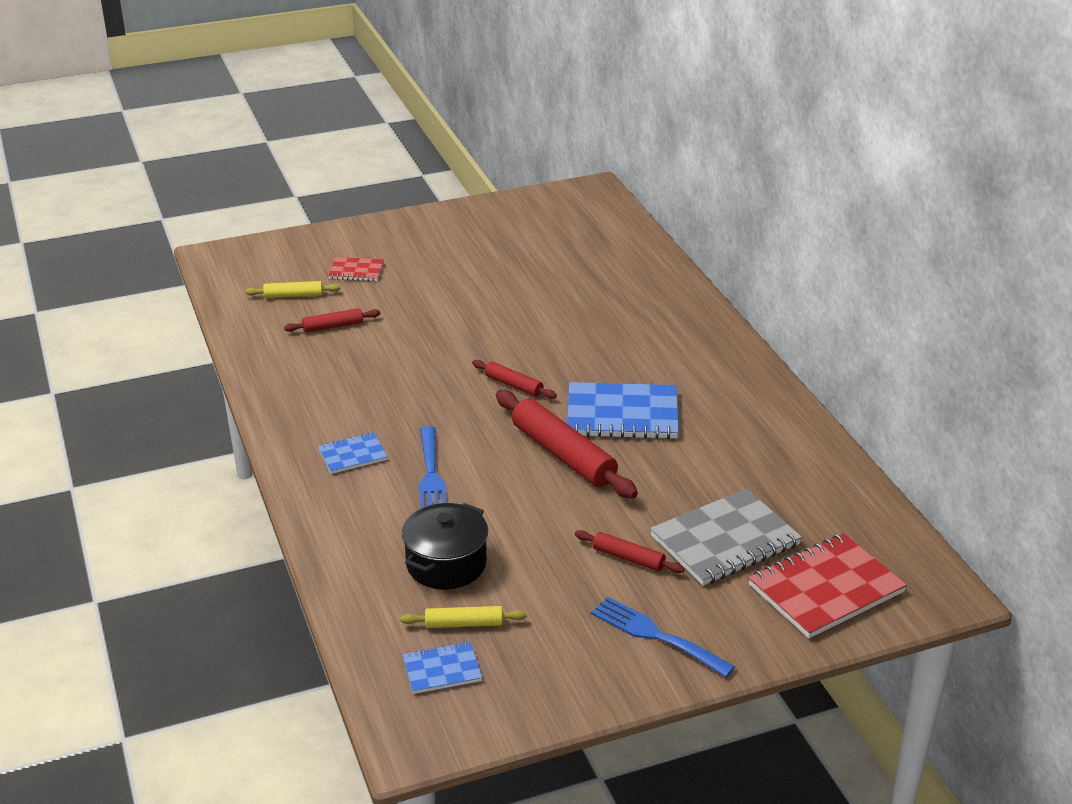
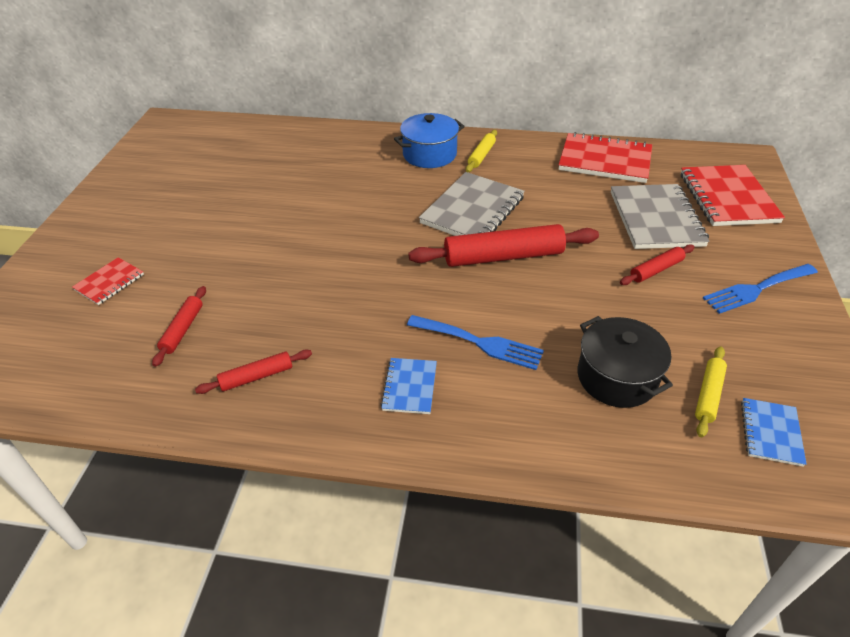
camera: 60 degrees left, 10 degrees up
(293, 295) = (95, 340): yellow rolling pin -> yellow rolling pin (481, 155)
(513, 385) = (387, 250): red rolling pin -> red rolling pin (256, 377)
(622, 414) = (472, 210): blue notebook -> grey notebook
(698, 356) = (429, 154): none -> blue pot
(813, 478) = (604, 160): none -> red notebook

